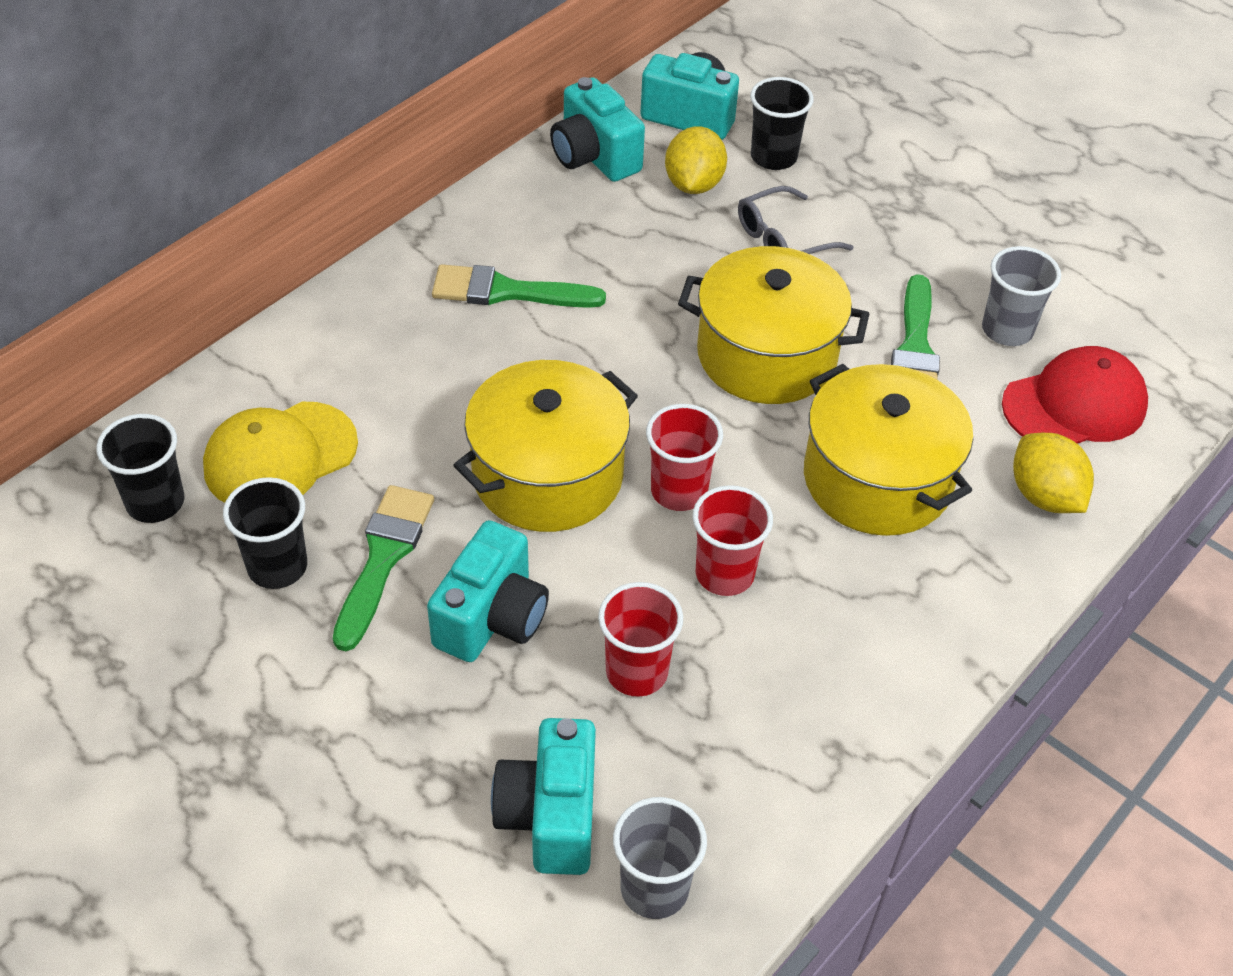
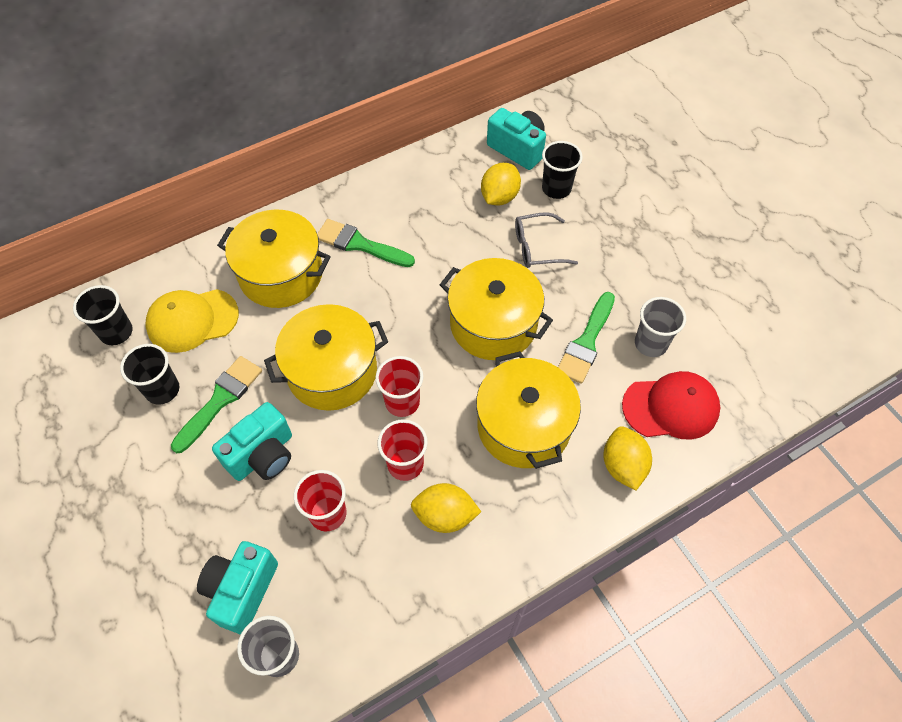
camera: 20 degrees right, 10 degrees up
(398, 359) = (281, 274): none -> yellow pot
(594, 157) = (448, 165): turquoise camera -> none
(818, 627) = (445, 515): none -> yellow lemon

